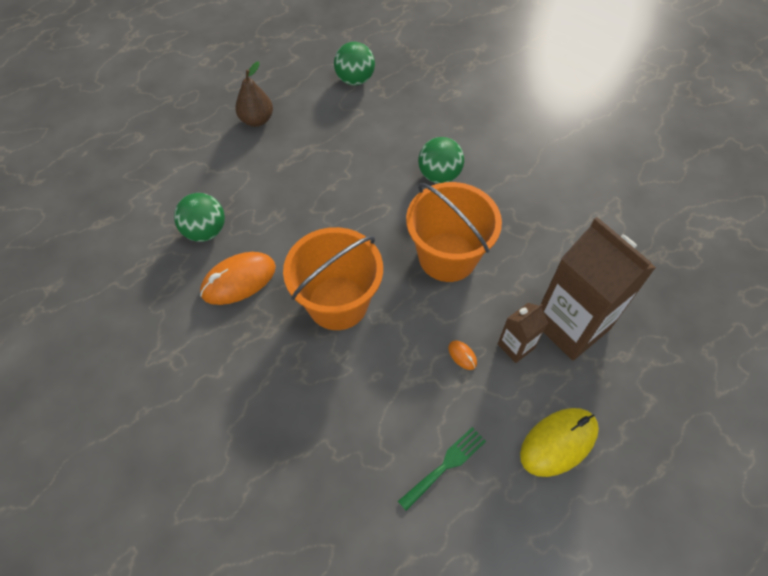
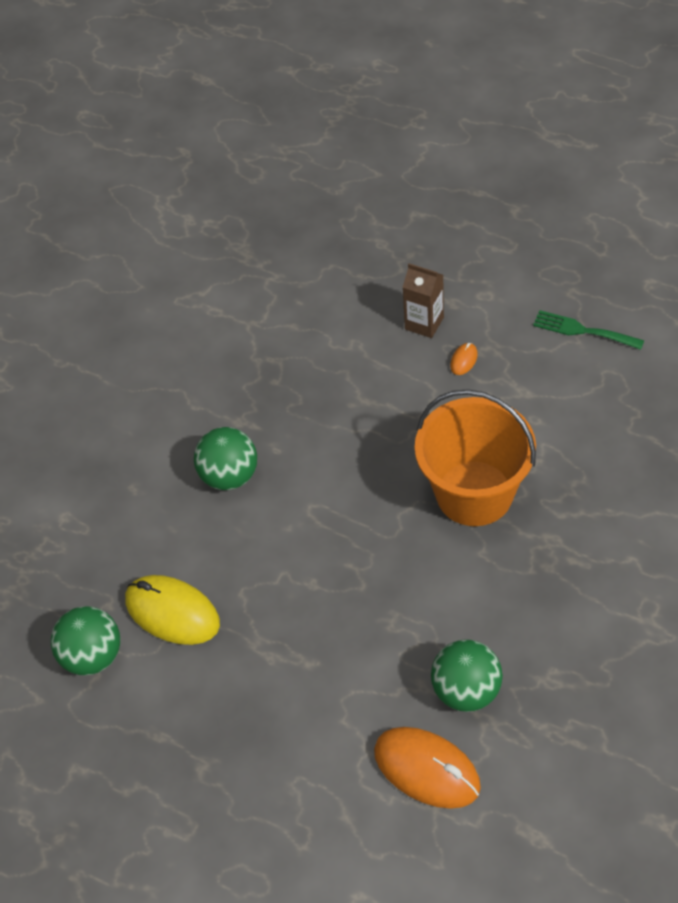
camera: 110 degrees left, 5 degrees down
(239, 280) = (510, 608): orange mouse -> orange mouse (427, 769)
(257, 120) = (239, 745): brown pear -> none
(447, 257) = (349, 419): orange bucket -> none
(558, 442) = (503, 262): yellow mouse -> yellow mouse (172, 612)
(571, 325) = (372, 290): brown carton -> none

